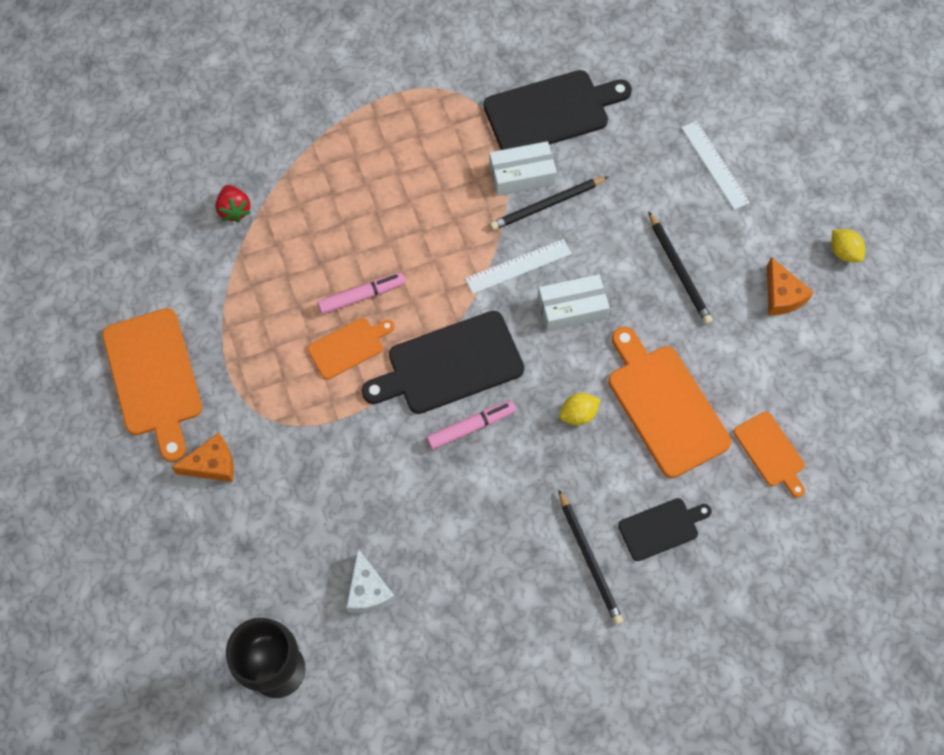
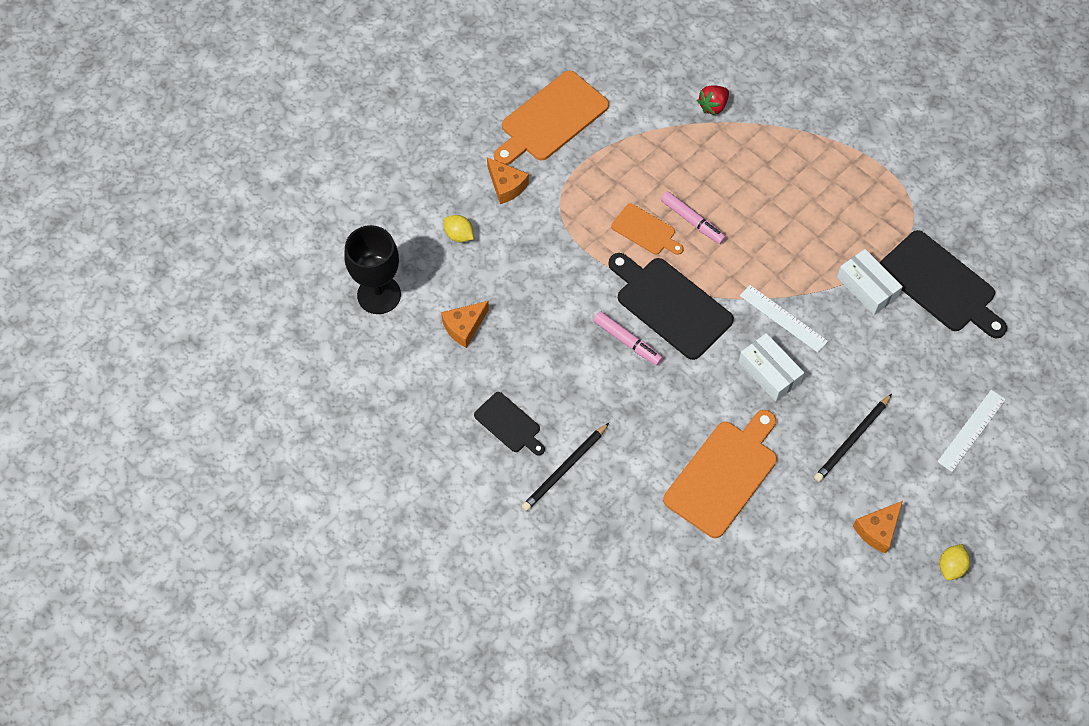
camera: 65 degrees right, 5 degrees down
(368, 590) = (464, 327): white cheese -> orange cheese
(547, 205) = (851, 317): black pencil -> none
(578, 414) = (680, 413): yellow lemon -> yellow lemon (459, 235)
(661, 528) = (617, 512): black cutting board -> black cutting board (509, 424)
(770, 452) = (728, 572): orange cutting board -> none

